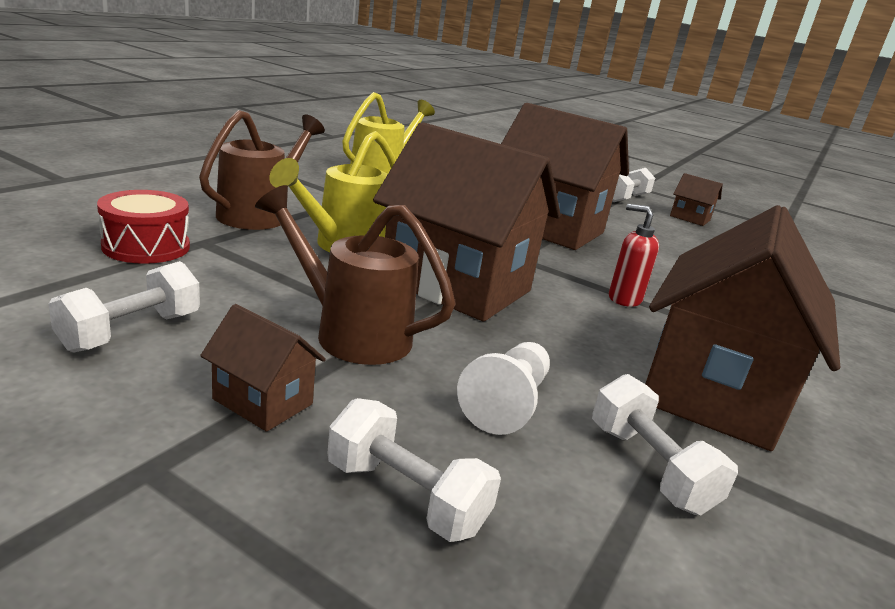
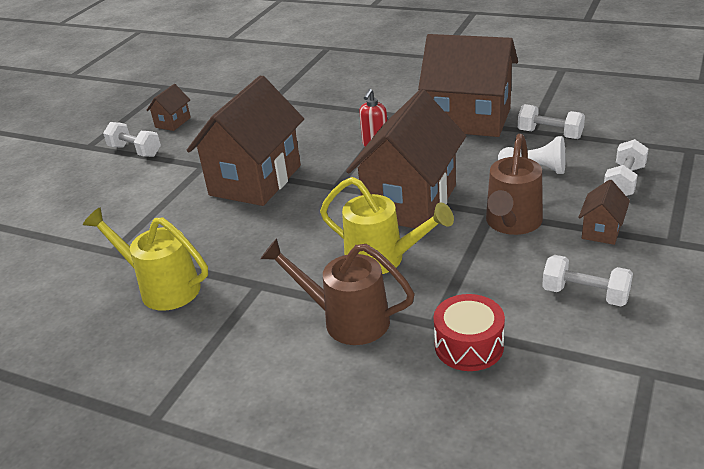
camera: 90 degrees left, 10 degrees up
(649, 468) = (550, 134): white dumbbell -> white dumbbell turned 60 degrees clockwise

